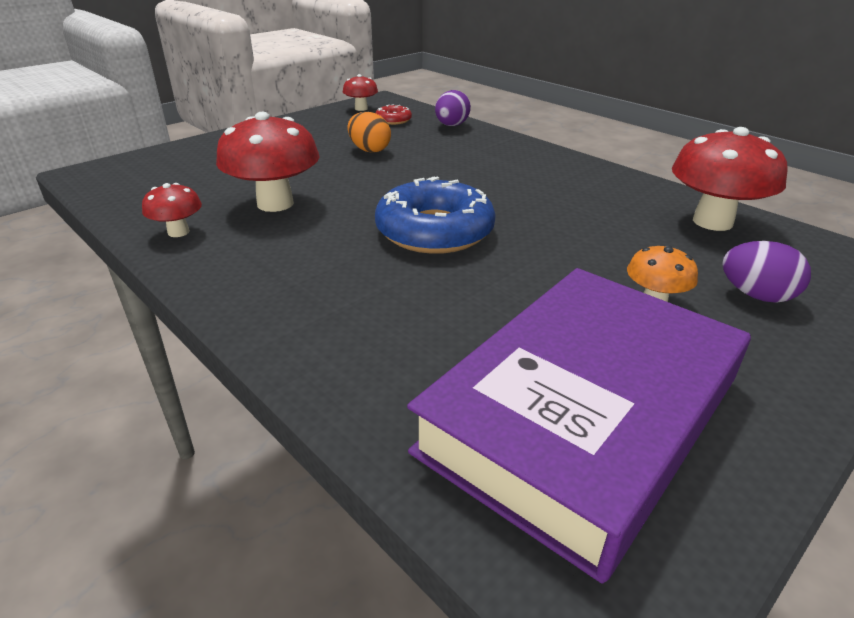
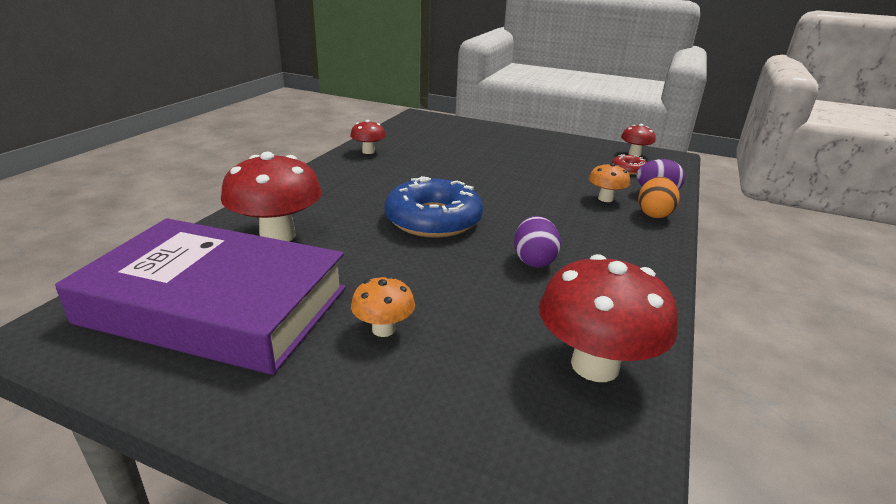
camera: 65 degrees right, 5 degrees down
(275, 203) = (427, 165): red mushroom -> red mushroom (277, 235)
(369, 150) = (551, 173): orange egg -> orange egg (654, 214)
(447, 145) = (605, 199): none -> orange mushroom
(756, 295) = (432, 396): purple egg -> purple egg (534, 260)

